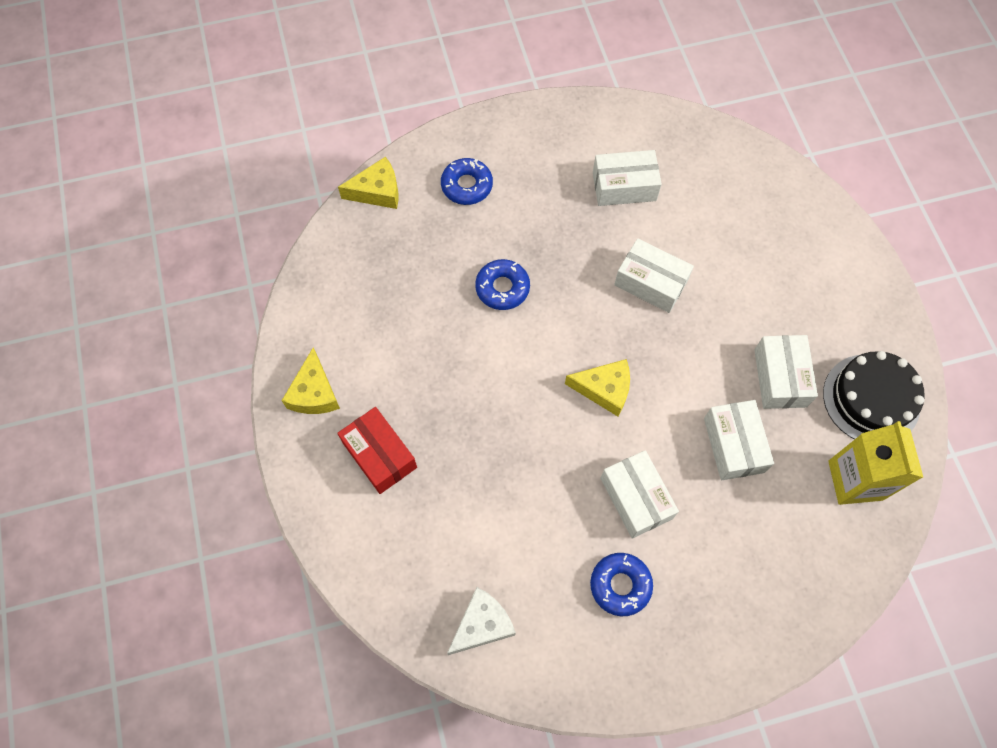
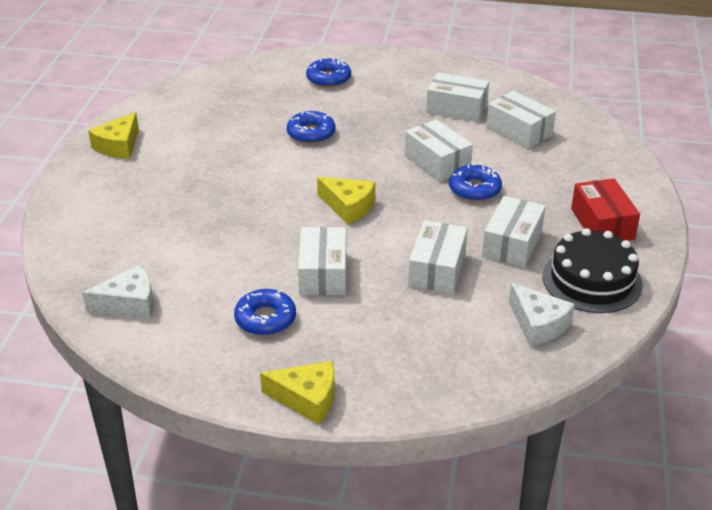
camera: 25 degrees right, 30 degrees down
(377, 191) = (258, 65): yellow cheese -> yellow cheese (307, 399)
(380, 455) = (136, 189): red box -> red box (602, 224)
(702, 200) = (519, 131): none -> white box
(707, 311) = (474, 189): none -> blue donut
(855, 480) = (538, 324): yellow carton -> white cheese

